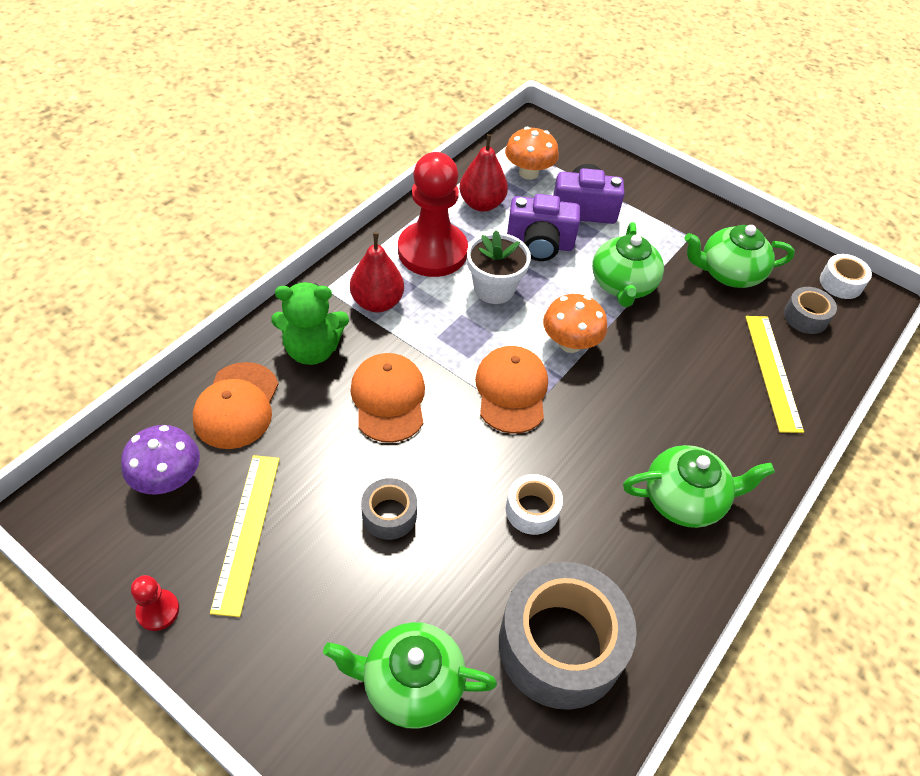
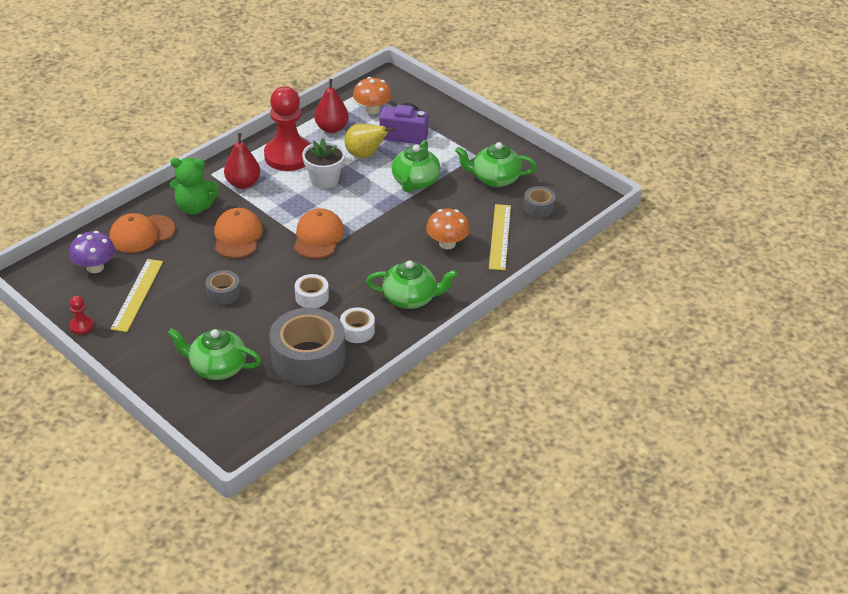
camera: 10 degrees right, 10 degrees down
(237, 405) = (142, 234): orange cap -> orange cap turned 45 degrees clockwise
(539, 244) = (365, 155): purple camera -> yellow pear
(570, 343) = (366, 213): orange mushroom -> orange mushroom (447, 243)
(841, 283) = (575, 189): white tape -> white tape (357, 331)

